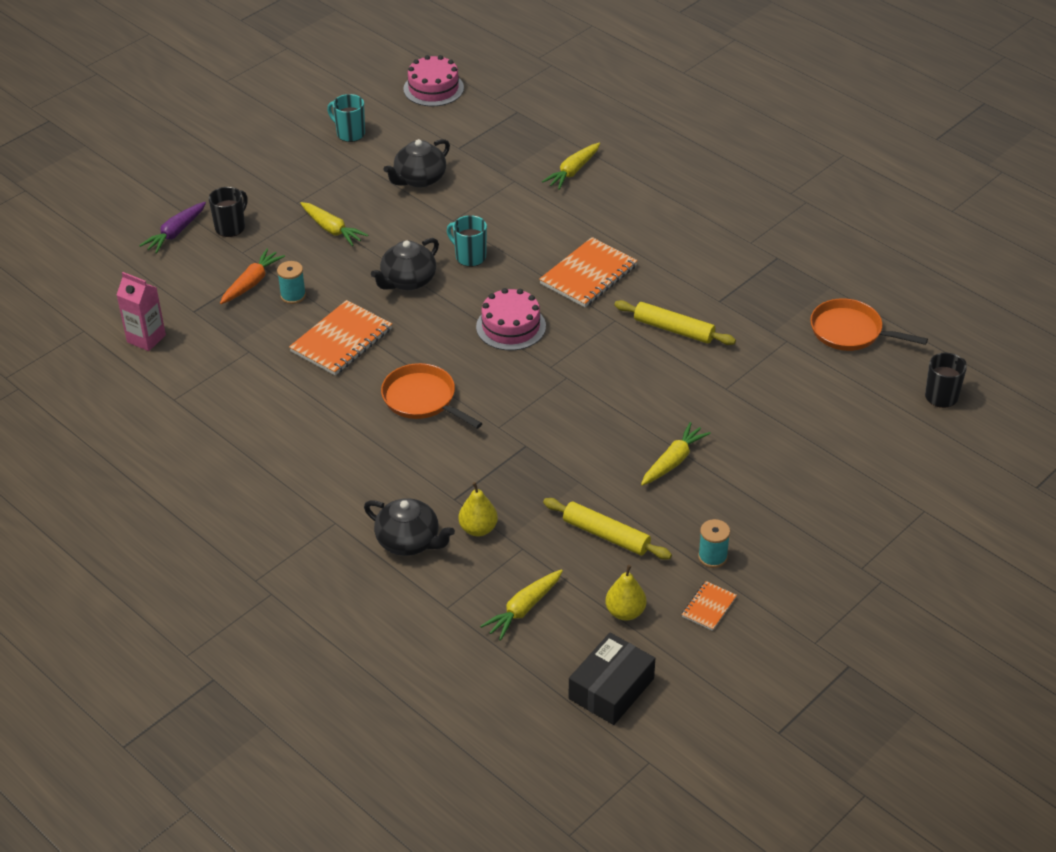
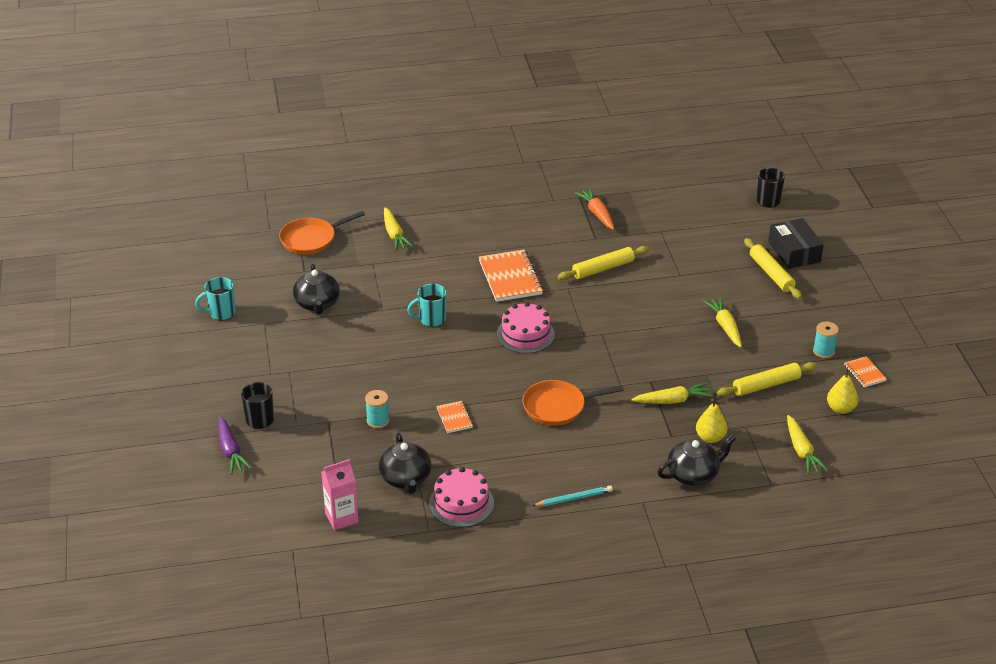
camera: 55 degrees left, 5 degrees down
(252, 282) = (338, 435): orange carrot -> orange carrot (597, 213)
(298, 472) = (574, 498): none -> turquoise pencil
(332, 229) = (324, 369): yellow carrot -> yellow carrot (673, 400)
(341, 340) = (454, 418): orange notebook -> orange notebook, size x0.51
(407, 281) = (425, 359): black teapot -> black teapot (406, 479)
(433, 88) = (220, 251): pink cake -> pink cake (461, 503)
(611, 688) = (901, 445): black box -> black box (794, 252)
(807, 457) = (771, 274): none -> yellow rolling pin
(850, 331) = (677, 204): orange pan -> orange pan (311, 239)

